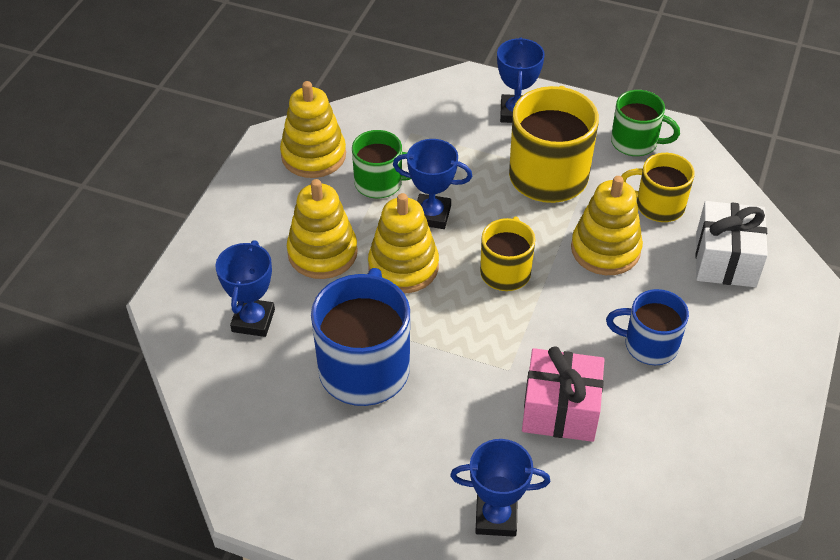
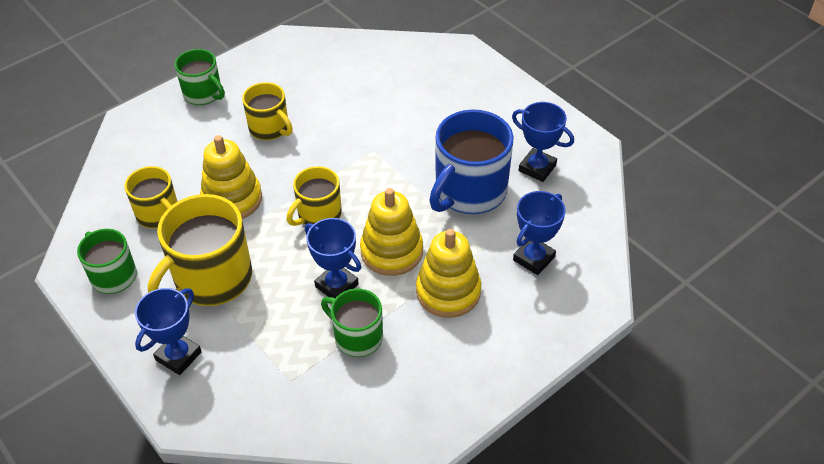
camera: 150 degrees left, 0 degrees up
(313, 155) = (397, 397): yellow stacking toy -> none
(496, 517) = (445, 82): blue trophy -> blue trophy (537, 168)
(560, 410) = (361, 117): pink gift -> none
(649, 345) = (270, 128): blue mug -> yellow mug
(725, 260) = (160, 157): white gift -> none
(770, 354) = (203, 94): none -> green mug

